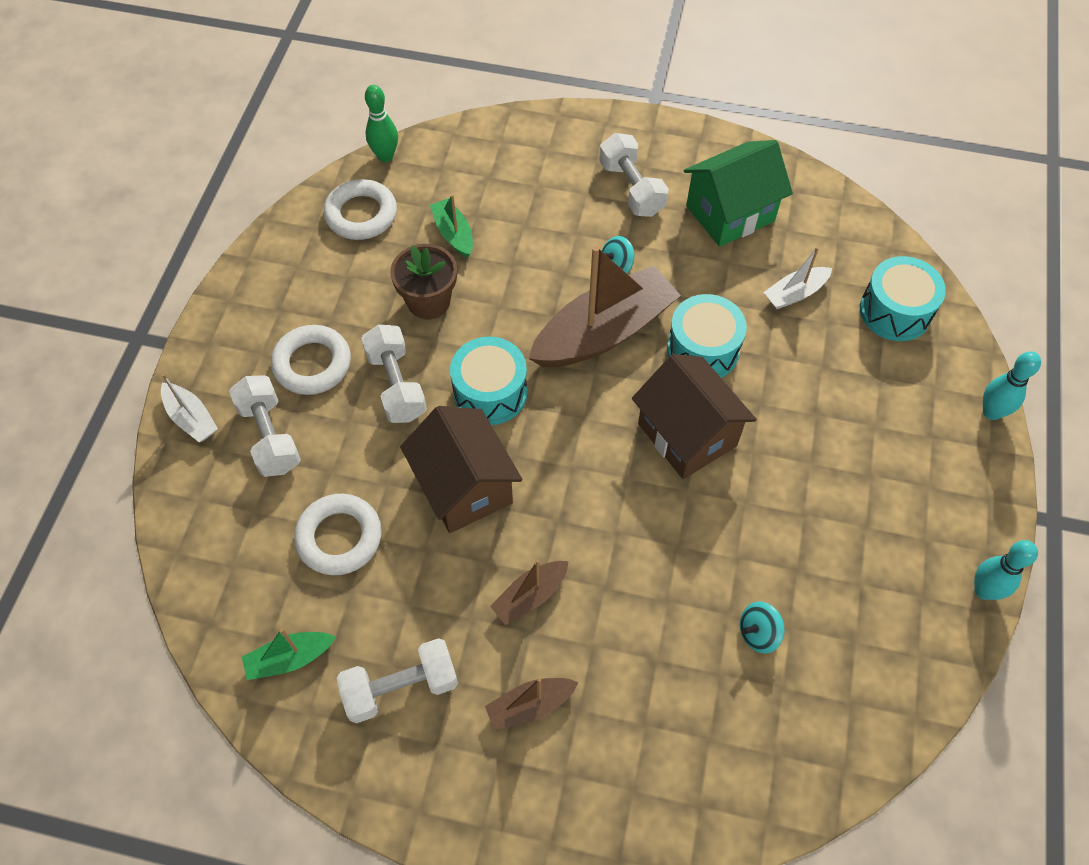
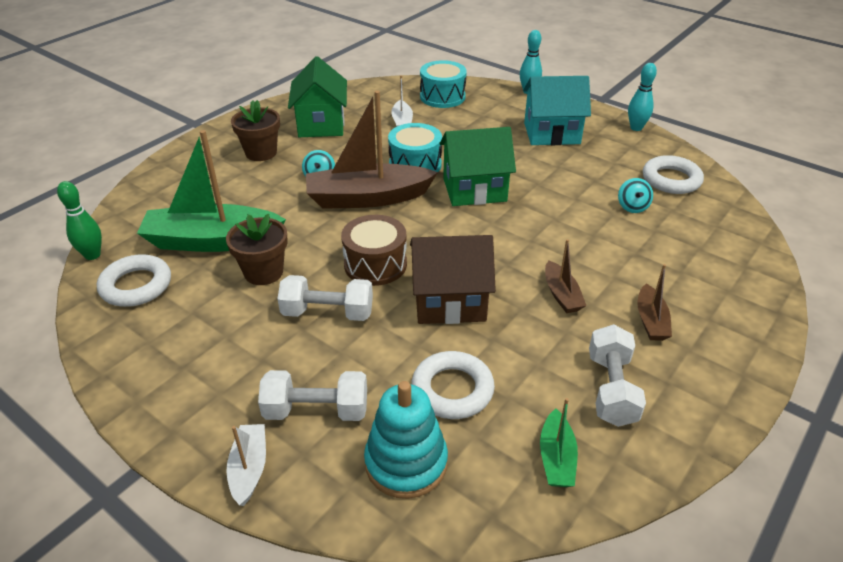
camera: 65 degrees left, 20 degrees down
(191, 418) = (249, 468): white boat -> white boat turned 75 degrees counterclockwise
(239, 533) = (406, 463): none -> turquoise stacking toy
(312, 364) = (262, 359): white ring -> white ring (671, 180)
(453, 234) = (212, 241): green boat -> green boat, size x2.10
(490, 392) = (375, 264): turquoise drum -> brown drum
(604, 332) = (367, 198): brown boat -> brown boat turned 90 degrees counterclockwise
(631, 188) = (261, 153): white dumbbell -> brown flower pot
(687, 435) = (474, 190): brown house -> green house
(887, 480) = (551, 133): none -> turquoise house

